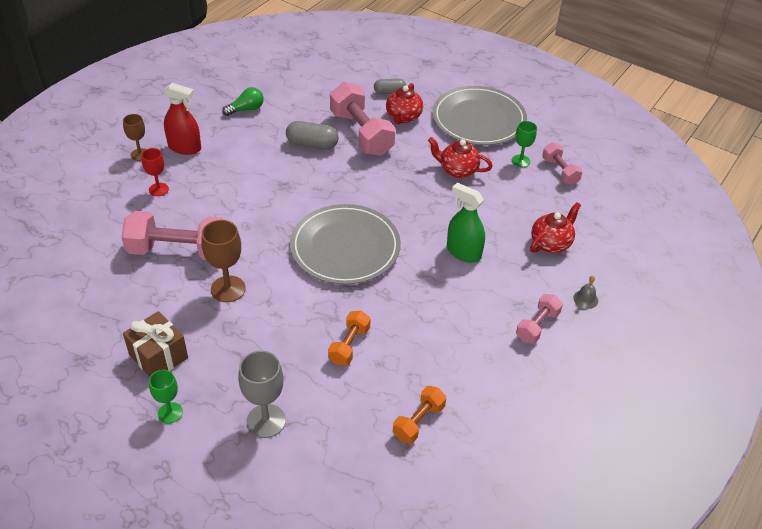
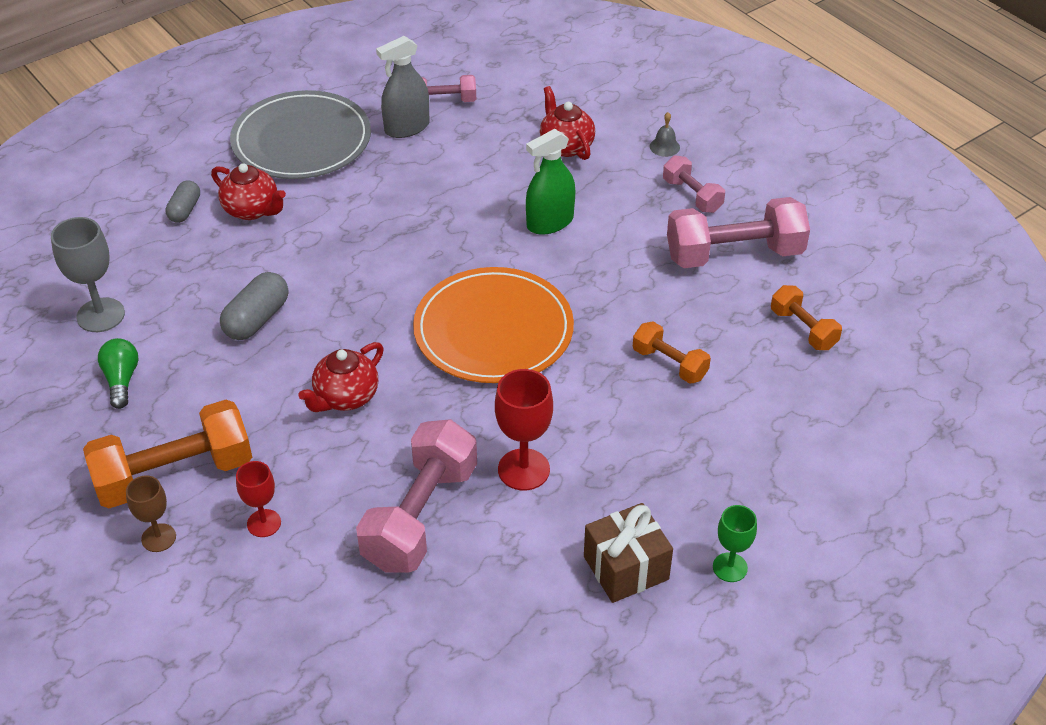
camera: 70 degrees left, 0 degrees up
(184, 147) = (175, 474): red spray bottle -> orange dumbbell
(228, 289) = (523, 469): brown goblet -> red goblet
(266, 421) = (768, 468): grey goblet -> grey goblet (100, 315)
(345, 247) = (493, 330): grey plate -> orange plate
(361, 133) = (263, 261): pink dumbbell -> pink dumbbell (734, 254)
(457, 170) = (395, 187): red teapot -> red teapot (345, 397)
(520, 161) = (407, 127): green goblet -> grey spray bottle

